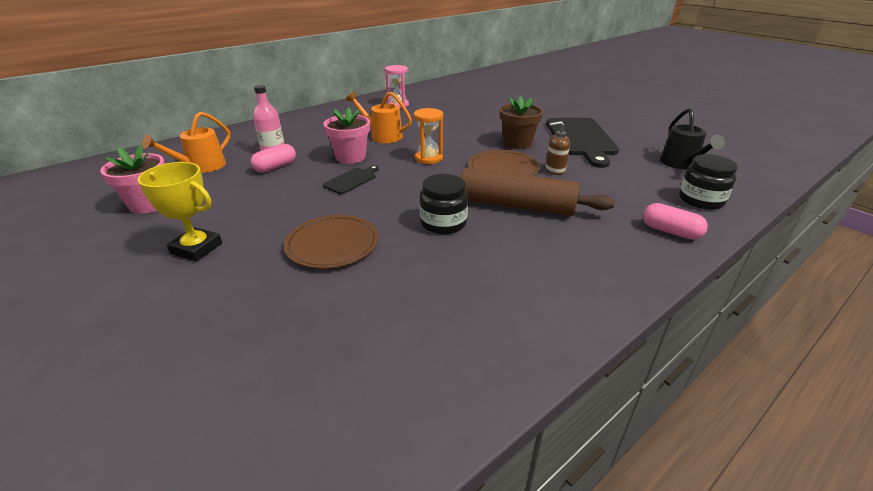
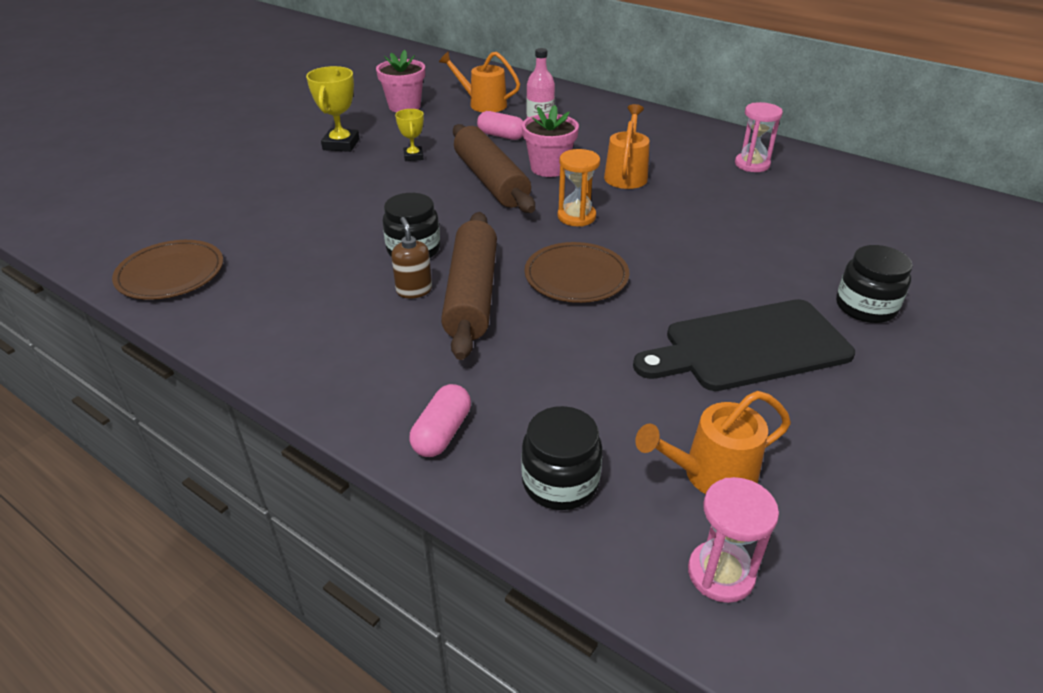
camera: 75 degrees right, 5 degrees up
(272, 209) = (413, 156): none -> yellow trophy
(332, 244) = (358, 198): brown plate -> brown plate (170, 273)
(351, 180) = (490, 181): black cutting board -> brown rolling pin
(517, 143) = (678, 281): brown flower pot -> none
(550, 112) = (865, 307): none -> black jar
(554, 170) = (596, 321): brown soap dispenser -> brown soap dispenser (414, 290)
(681, 164) = (711, 475): black watering can -> orange watering can
(744, 173) = (721, 573): none -> pink hourglass

